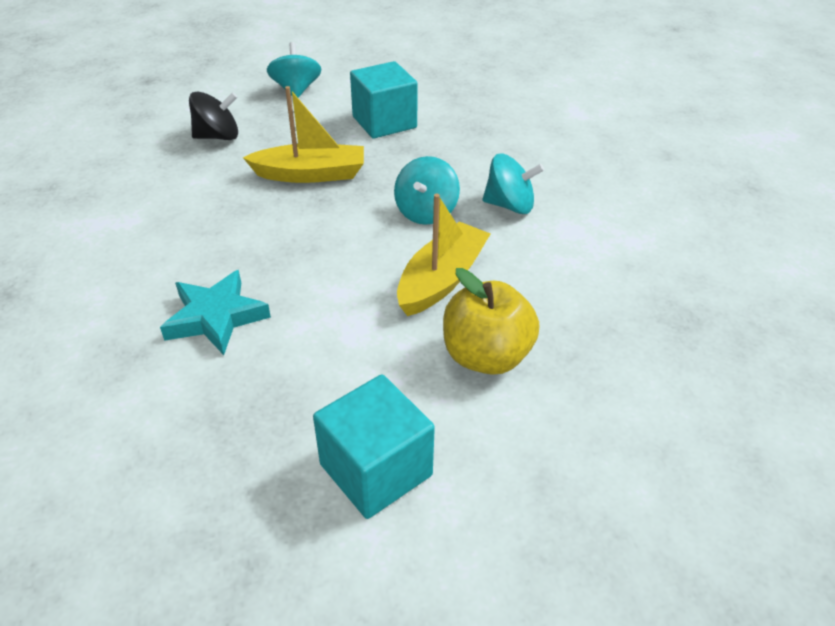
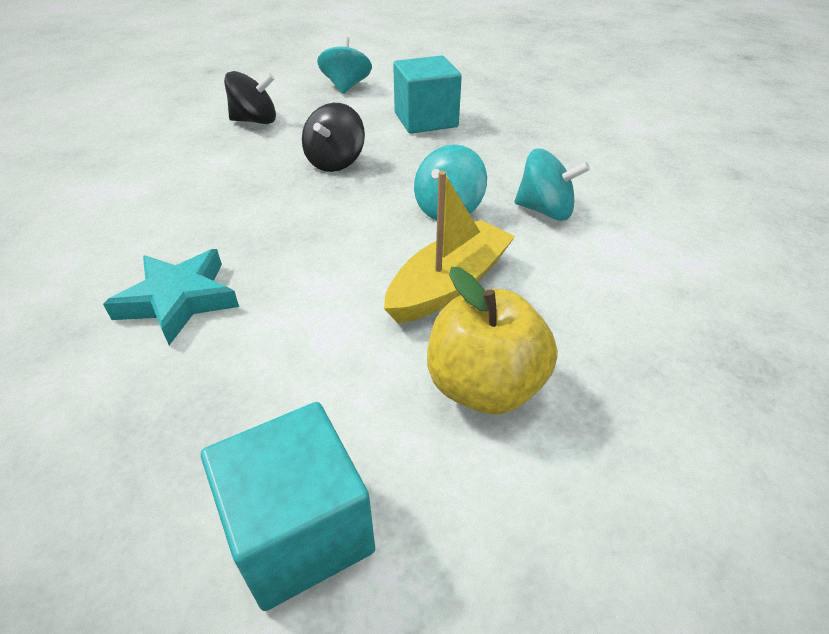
camera: 10 degrees right, 0 degrees up
(311, 174) = (335, 162): yellow boat -> black spinning top

